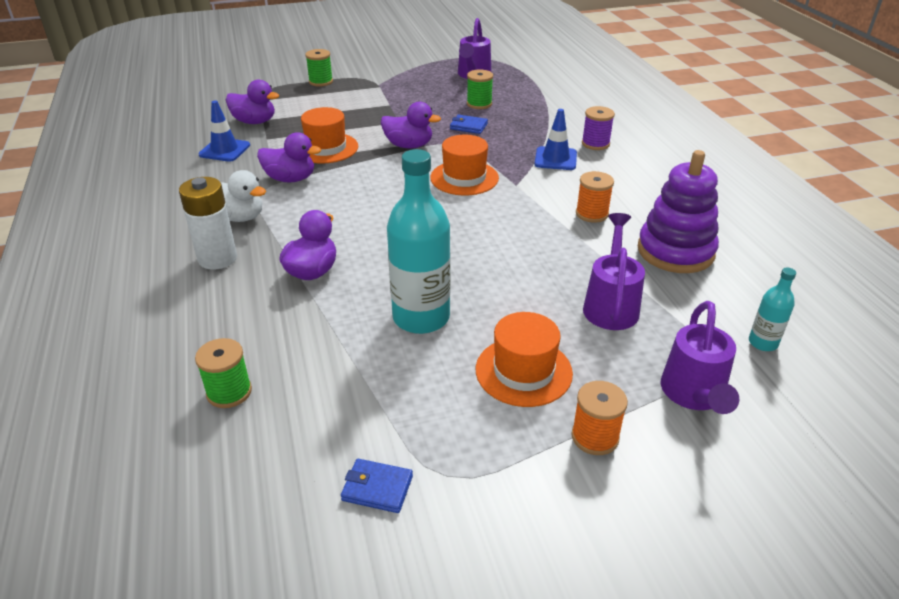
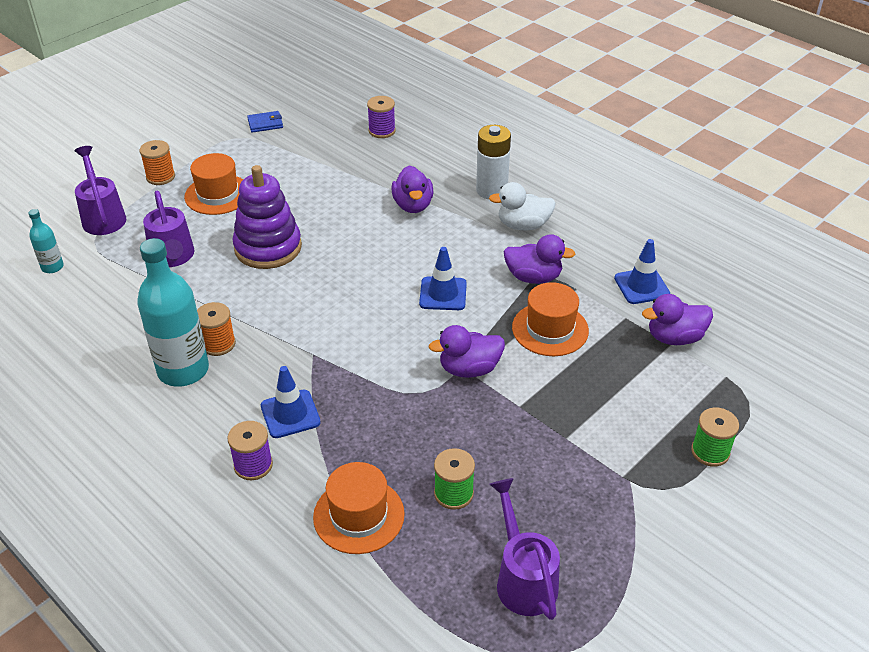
camera: 150 degrees right, 5 degrees up
(229, 392) = (382, 131): green spool -> purple spool
(290, 179) = (533, 277): purple duck -> purple duck turned 150 degrees counterclockwise
(375, 190) = (443, 294): none -> blue traffic cone
(421, 317) = (306, 202): turquoise bottle -> turquoise bottle (183, 370)
(464, 178) = (371, 343): orange hat -> orange hat (359, 515)
(468, 126) = (430, 434): blue wallet -> none
(675, 251) = (127, 328): purple stacking toy -> purple stacking toy (268, 248)

